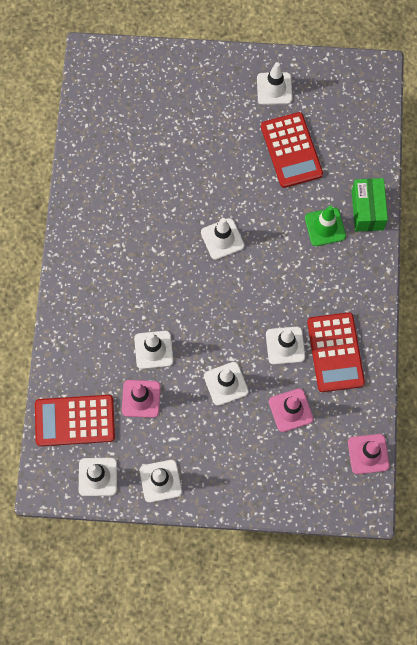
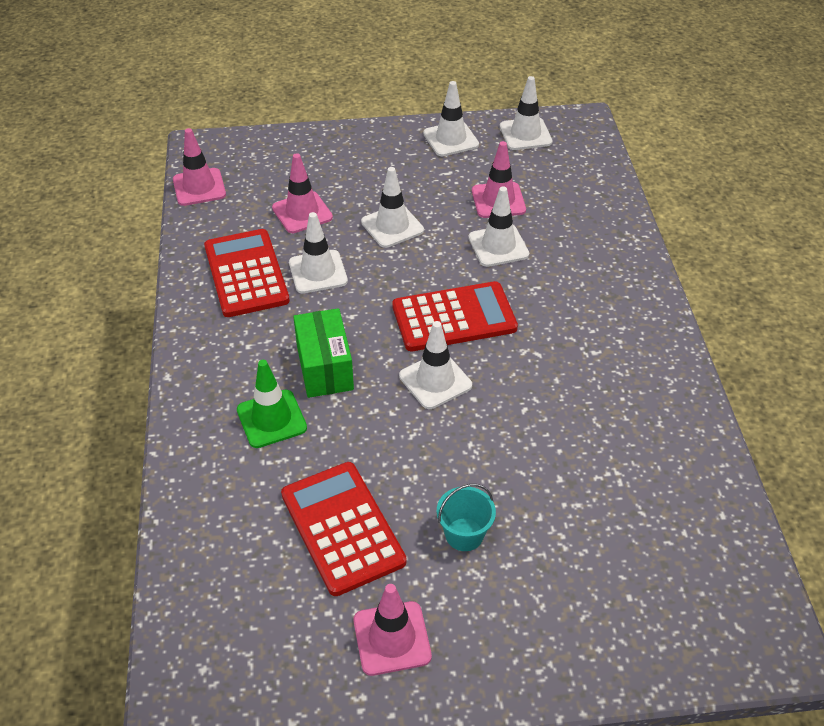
camera: 170 degrees right, 25 degrees down
(75, 420) = (573, 173): red calculator -> red calculator (454, 317)
(227, 136) = (464, 534): none -> turquoise bucket
(274, 88) = (392, 638): white traffic cone -> pink traffic cone
(367, 210) = (200, 453): green box -> green box (324, 367)

